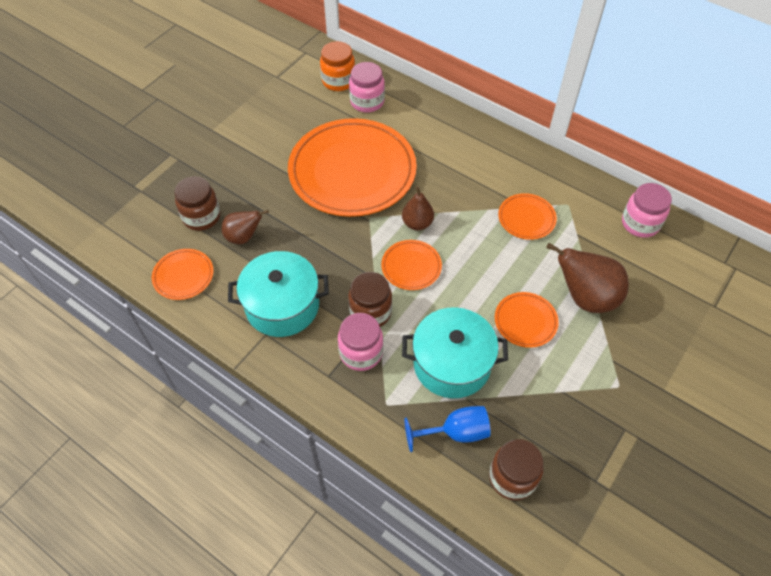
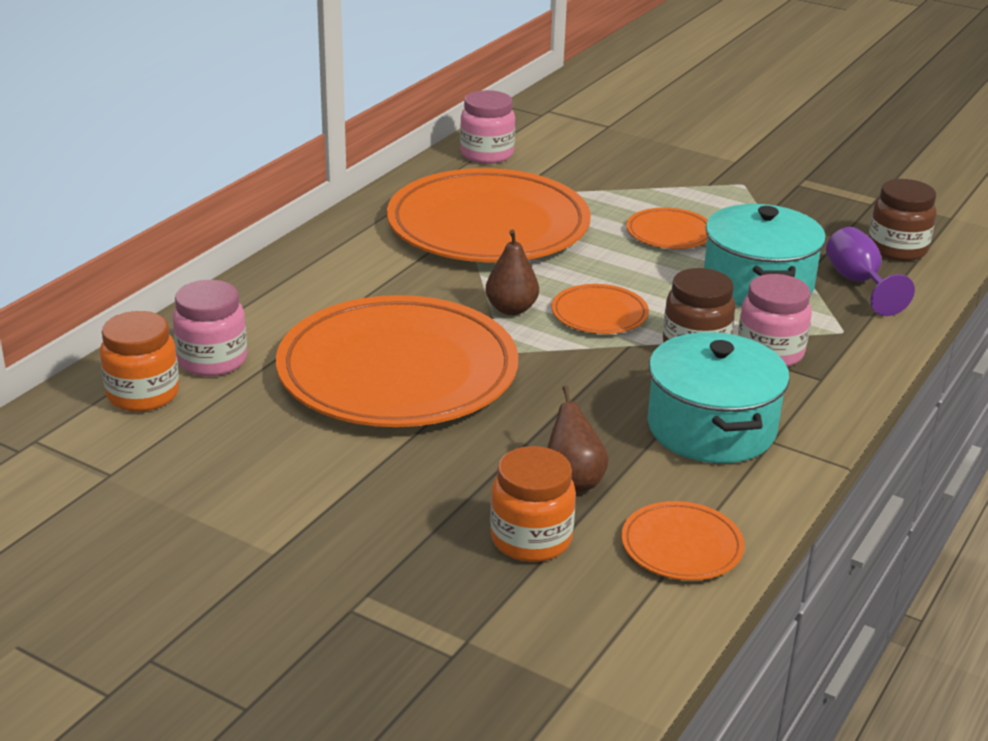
camera: 95 degrees left, 25 degrees down
(201, 217) = (531, 539): brown jar -> orange jar
(456, 432) = (858, 283): blue goblet -> purple goblet
(526, 218) = (488, 225): orange plate -> orange plate, size x2.31
(585, 297) = (619, 194): brown pear -> none

